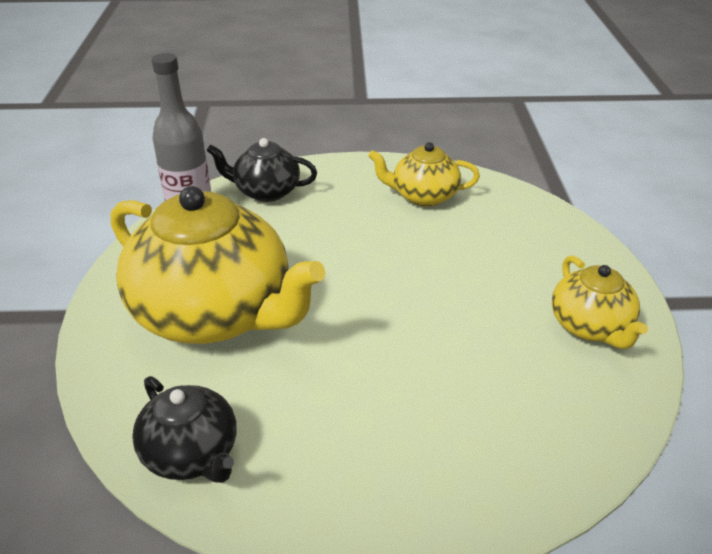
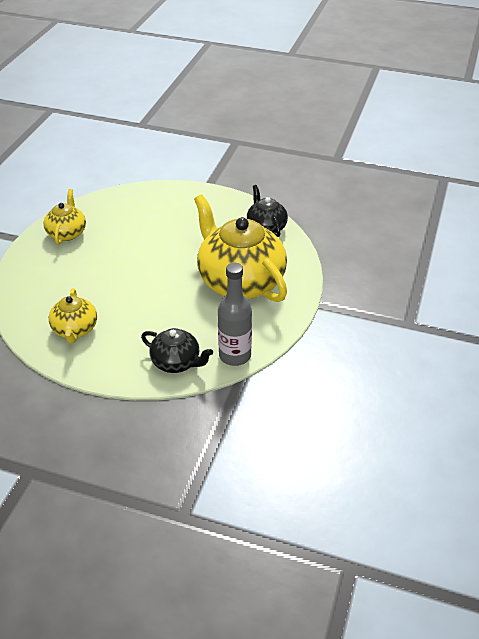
camera: 160 degrees left, 5 degrees up
(423, 196) = (75, 329): yellow teapot -> yellow teapot turned 60 degrees clockwise

